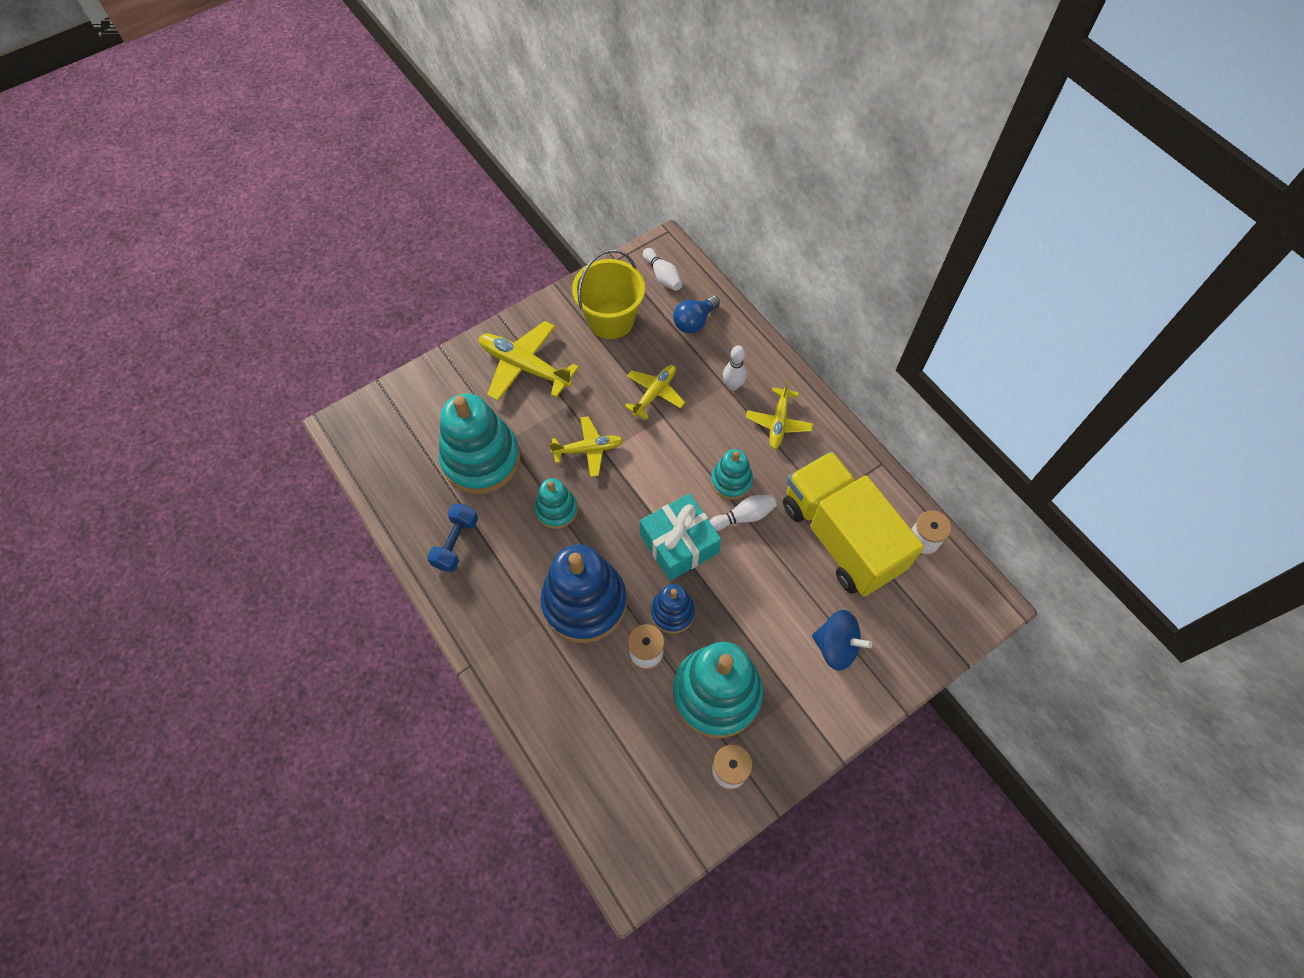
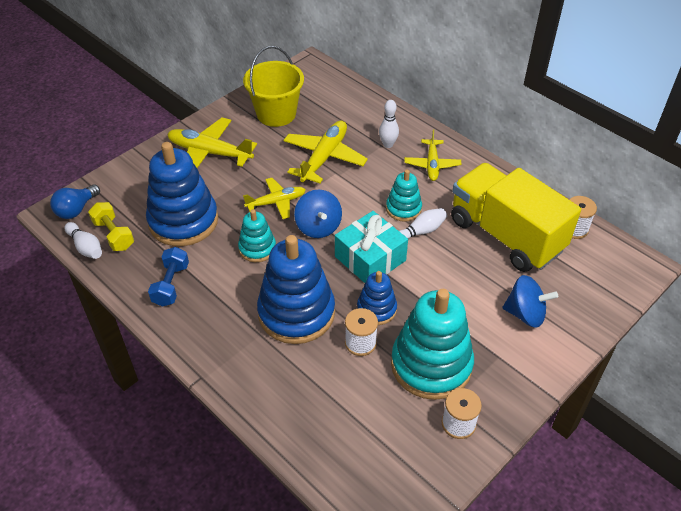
camera: 10 degrees left, 15 degrees down
(403, 466) = (114, 235): none -> yellow dumbbell
(481, 459) = (183, 221): turquoise stacking toy -> blue stacking toy
(629, 491) = (318, 227): none -> blue spinning top
(655, 393) = (324, 157): yellow plane -> yellow plane, size x1.57
(663, 276) = (313, 81): white bowling pin -> white bowling pin (86, 247)
(694, 322) = (345, 107): blue light bulb -> blue light bulb (76, 209)

